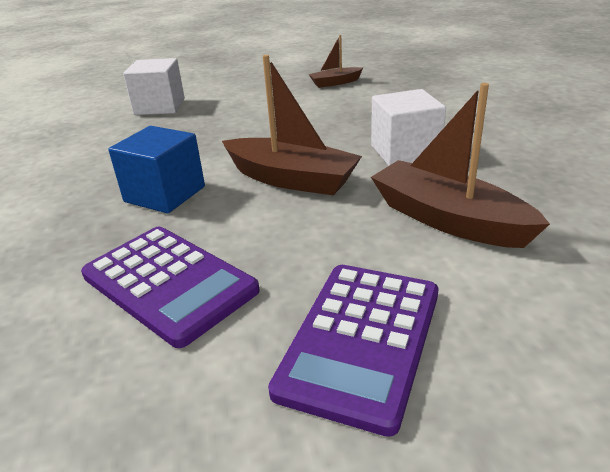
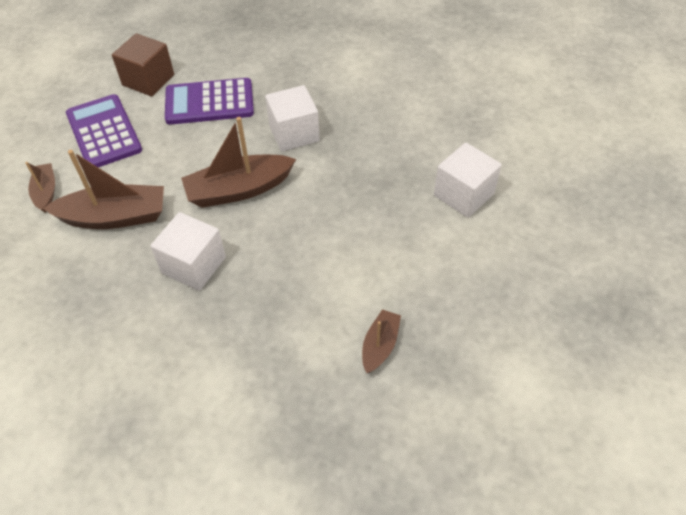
camera: 130 degrees right, 20 degrees up
(165, 194) = (294, 133): blue cube -> white cube
(174, 398) = (148, 80): none -> brown cube
(530, 298) = (46, 192): none -> brown boat

